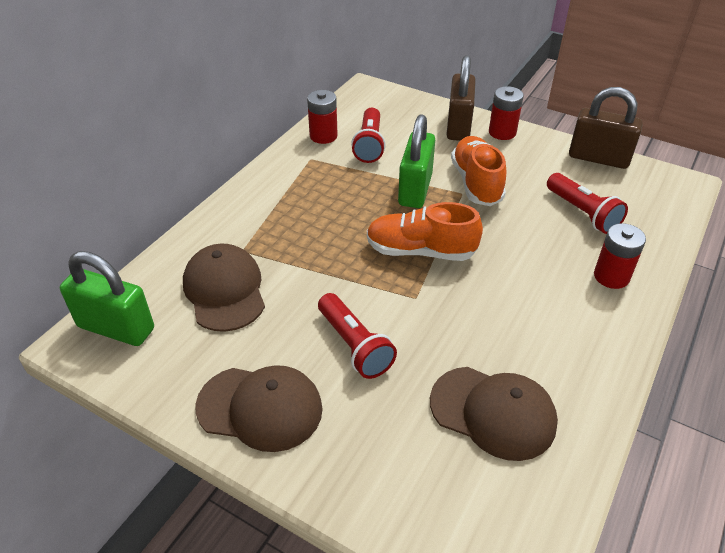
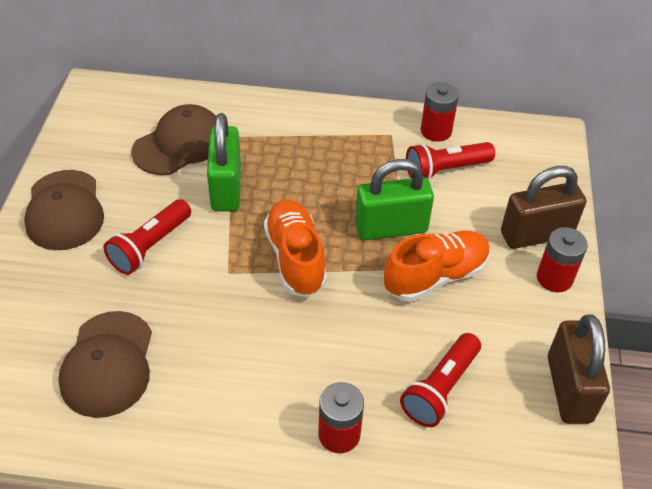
camera: 65 degrees right, 5 degrees up
(116, 328) = (114, 102): green padlock -> green padlock (226, 188)

